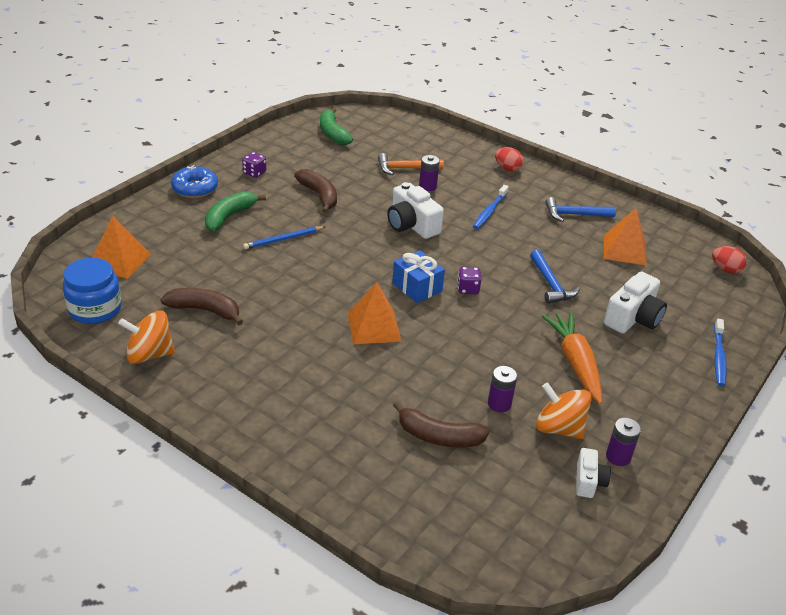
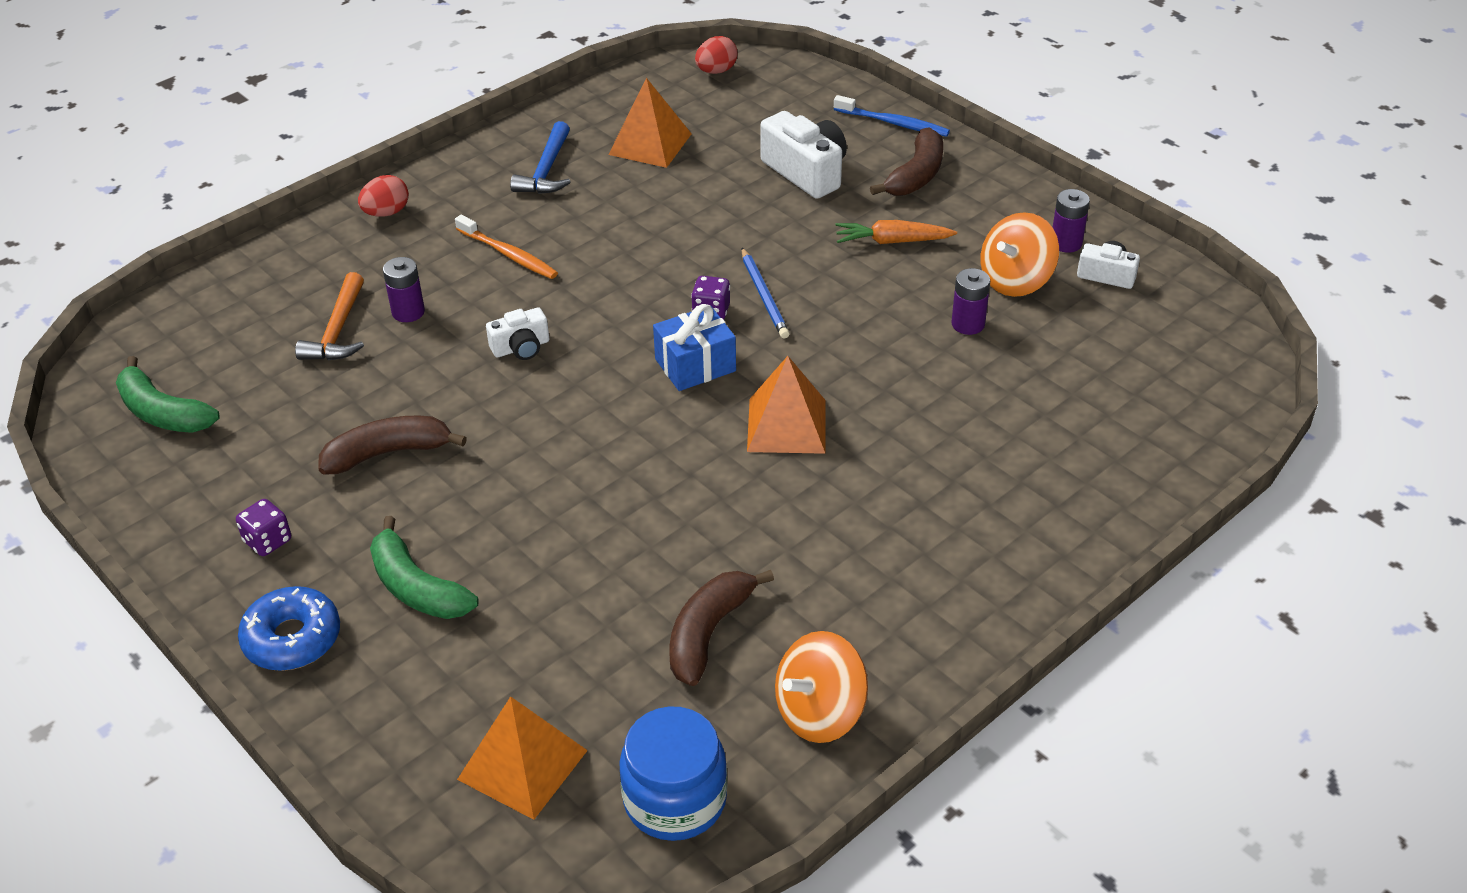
camera: 75 degrees left, 5 degrees up
(149, 354) = (819, 712): orange spinning top -> orange spinning top turned 45 degrees clockwise
(283, 239) = (518, 514): blue pencil -> blue pencil (764, 296)
(333, 133) = (163, 412): green banana -> green banana turned 45 degrees clockwise
(411, 225) = (521, 347): white camera -> white camera, size x0.58
(439, 436) = (1028, 390): brown banana -> brown banana (916, 175)
(489, 211) = (508, 254): blue toothbrush -> orange toothbrush
(550, 284) = (716, 228): blue hammer -> none
(575, 363) = (893, 241): orange carrot -> orange carrot, size x0.66

